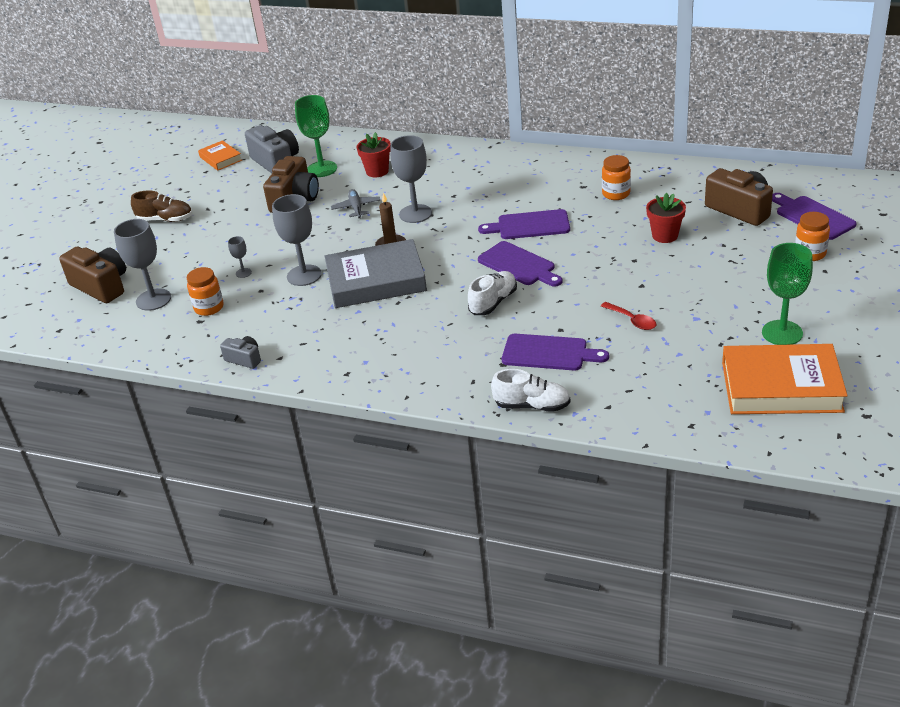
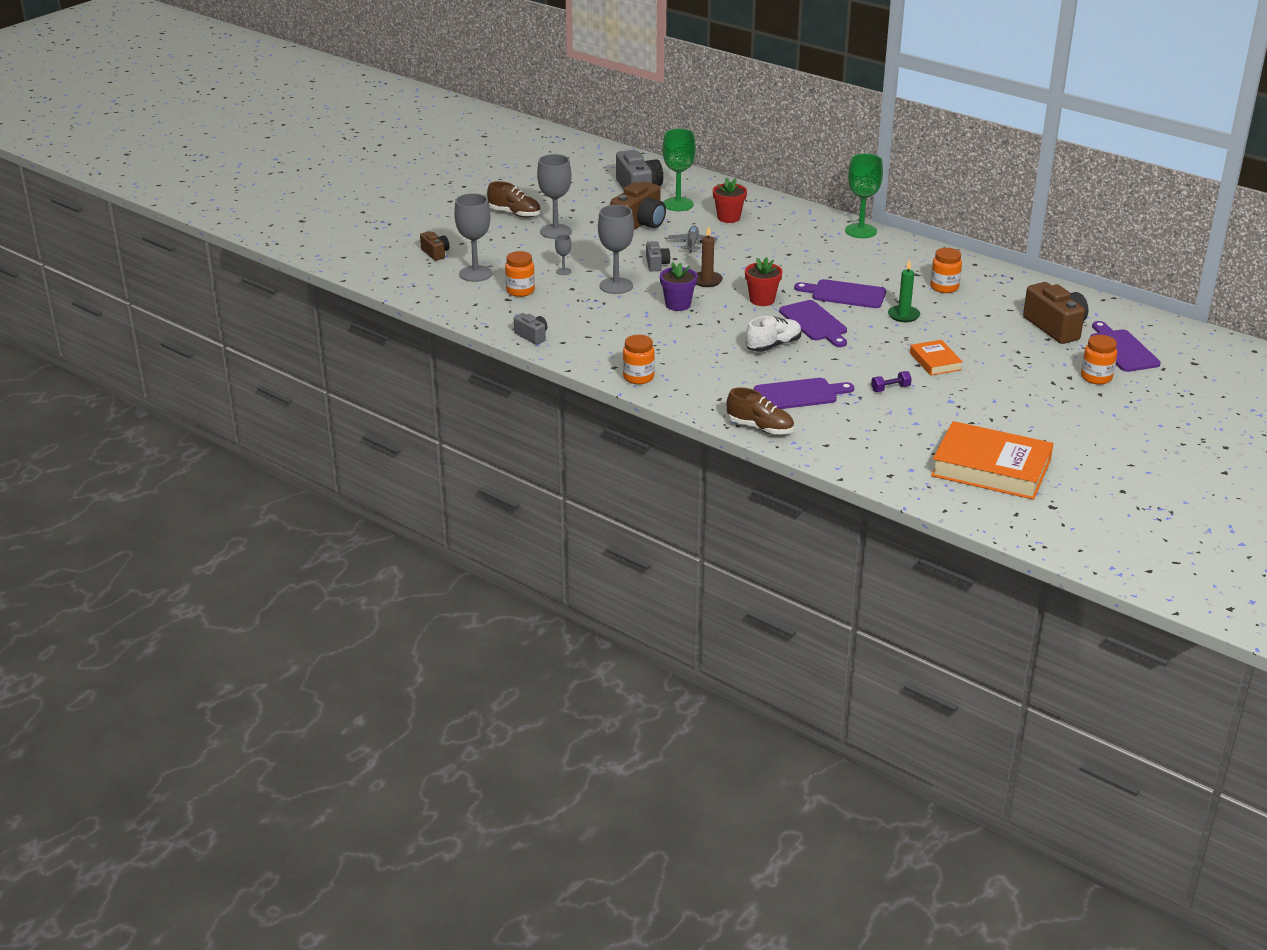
camera: 15 degrees right, 5 degrees down
(101, 286) = (435, 253): brown camera -> brown camera, size x0.53
(220, 158) = (589, 174): orange book -> orange book (935, 361)
(332, 240) = (656, 264): none -> grey camera
(376, 281) = (678, 305): grey book -> purple flower pot
(378, 379) = (638, 377): none -> orange jar
(415, 214) = (744, 260): grey goblet -> grey goblet (555, 231)
(532, 405) = (760, 428): white shoe -> brown shoe
(548, 353) = (799, 394): purple cutting board -> purple cutting board turned 45 degrees counterclockwise
(597, 234) = (903, 315): none -> green candle
(632, 320) = (890, 389): red spoon -> purple dumbbell
(665, 236) = (967, 331): red flower pot -> red flower pot (762, 300)
(782, 333) = (1022, 430): green goblet -> green goblet (860, 231)

